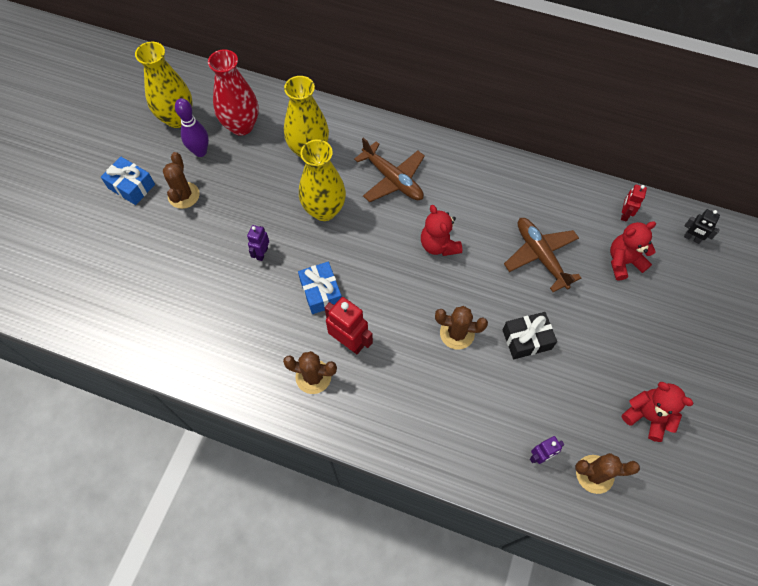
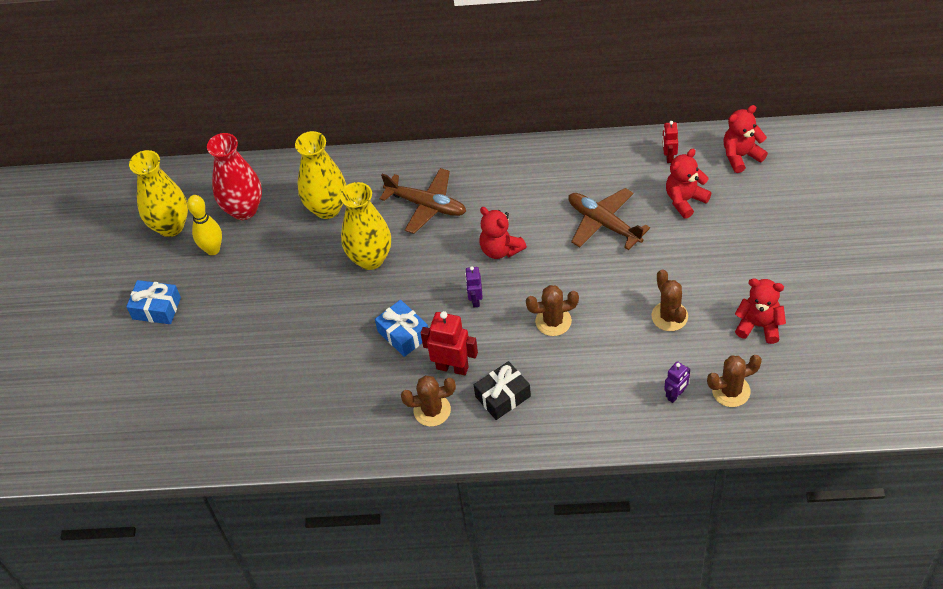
camera: 15 degrees left, 10 degrees down
(184, 195) = (217, 297): brown cactus -> brown cactus (669, 316)
(200, 152) = (213, 249): purple bowling pin -> yellow bowling pin
(262, 253) = (326, 321): purple robot -> purple robot (475, 300)
(526, 339) = (622, 302): black gift -> black gift (503, 396)
(692, 238) = (741, 156): black robot -> red teddy bear

